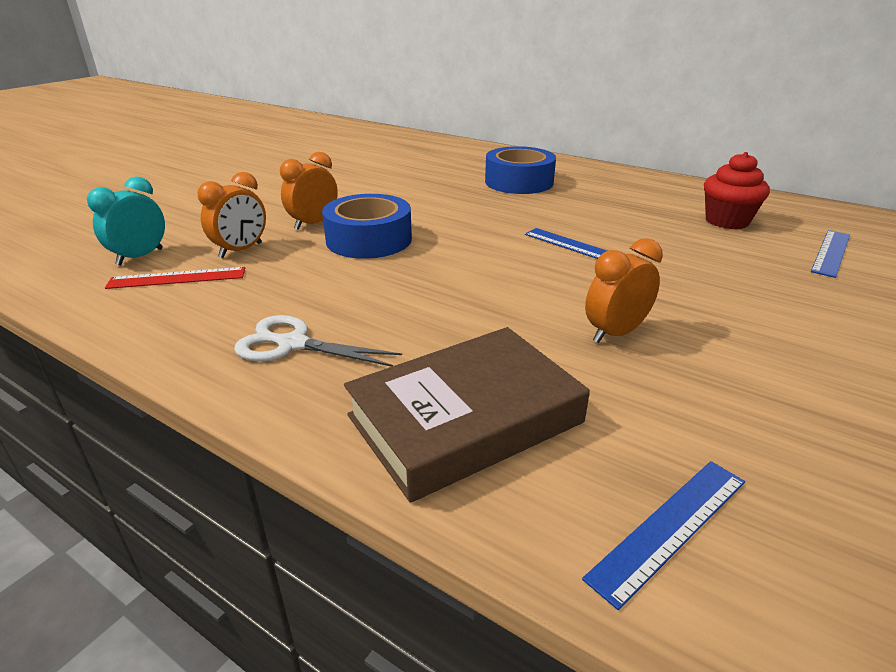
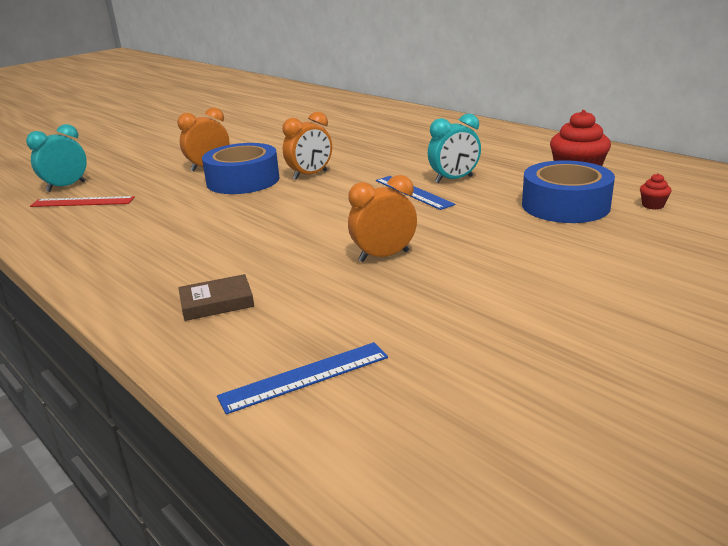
camera: 15 degrees right, 5 degrees down
(241, 250) = (140, 185): orange clock -> orange clock (310, 175)
(292, 344) = (132, 249): white scissors -> none
(465, 419) = (217, 302): brown book -> brown book, size x0.44
(519, 182) = (410, 138): blue tape -> blue tape (565, 205)
(607, 230) = (454, 179): none -> turquoise clock
(831, 252) = (652, 205): blue ruler -> red cupcake

